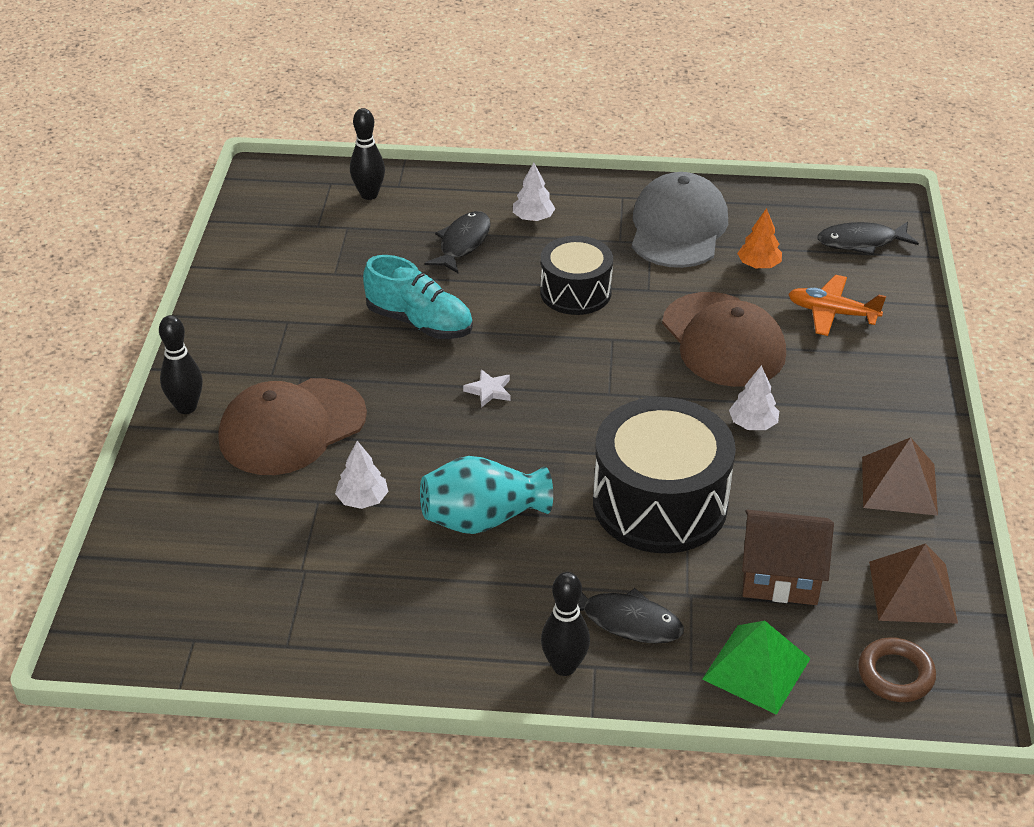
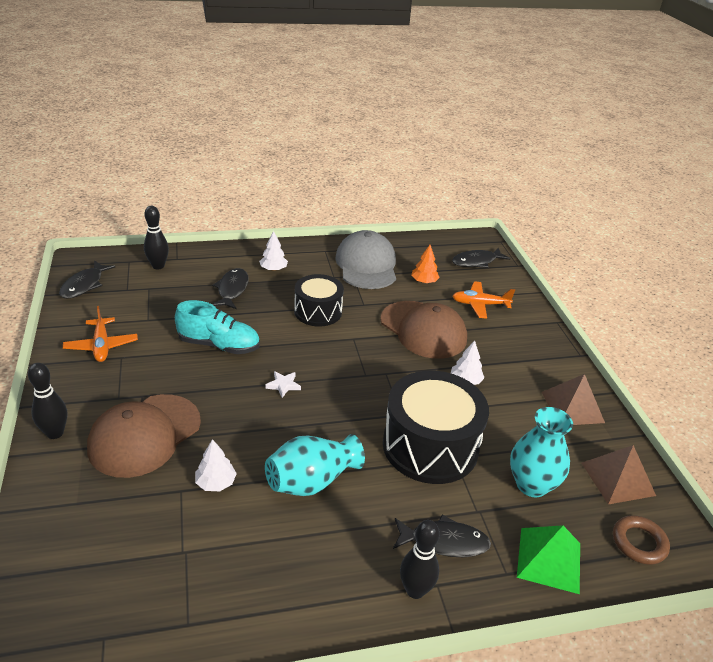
camera: 20 degrees left, 5 degrees down
(263, 212) = (84, 285): none -> black fish
(266, 302) = (101, 346): none -> orange plane
(780, 576) = (531, 484): brown house -> turquoise vase

